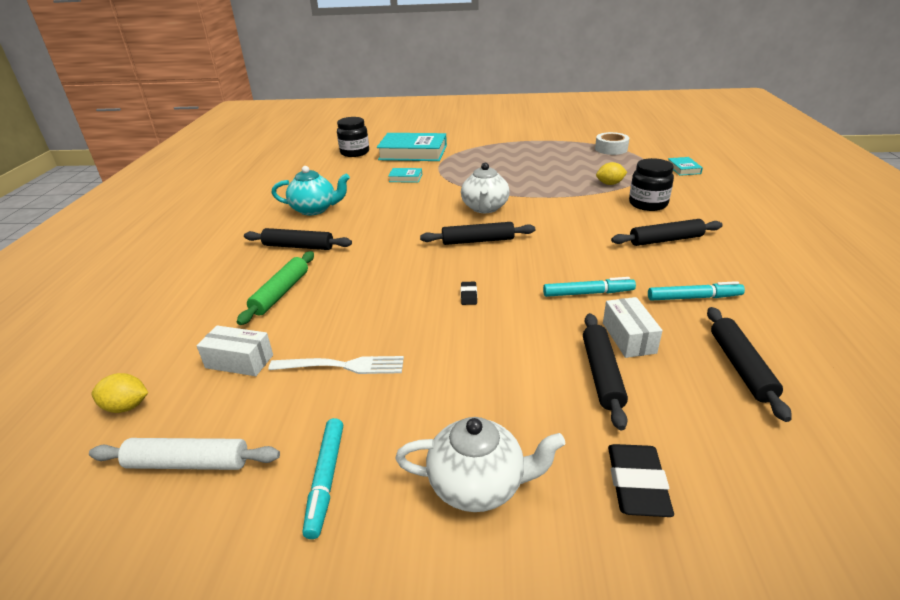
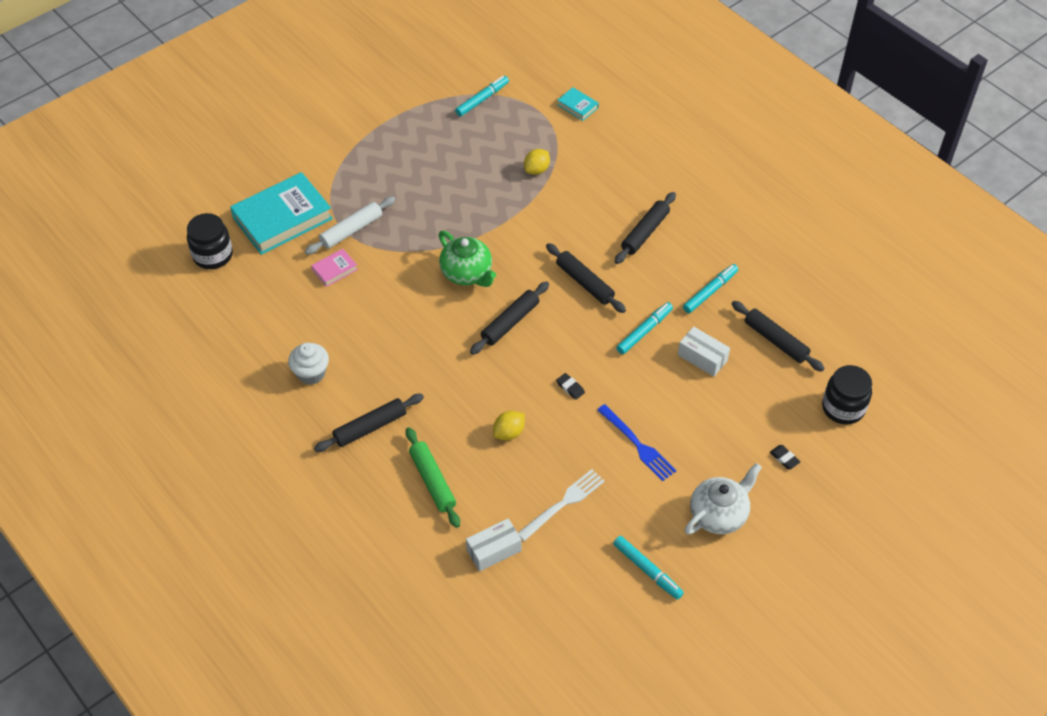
camera: 45 degrees left, 20 degrees up
(126, 407) = (475, 629): yellow lemon -> yellow lemon (509, 433)
(188, 463) = (566, 621): white rolling pin -> white rolling pin (351, 230)
(314, 209) = (311, 373): turquoise teapot -> white cupcake
(405, 178) = (335, 270): turquoise book -> pink book
(473, 365) = (638, 445): none -> blue fork
(485, 208) = (467, 273): white teapot -> green teapot
(601, 374) = (712, 399): black rolling pin -> black rolling pin (584, 283)
(611, 149) = (482, 99): white tape -> turquoise marker
(637, 484) = (784, 458): black eraser -> black eraser, size x0.52
(648, 204) = (593, 186): black jar -> black jar (843, 408)

